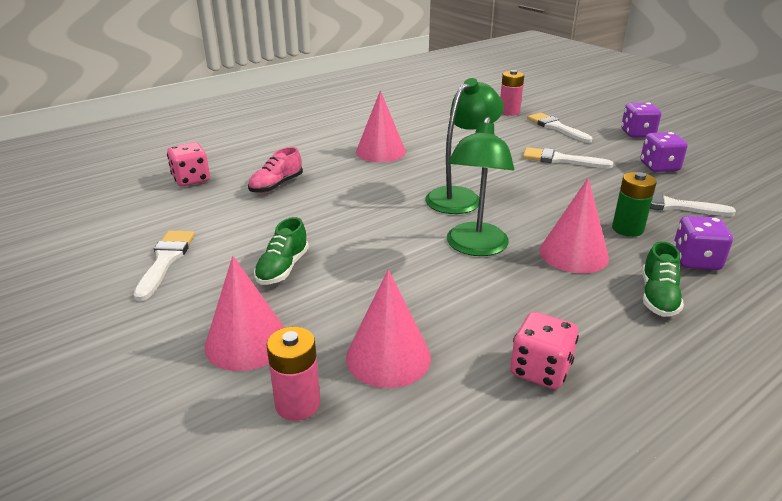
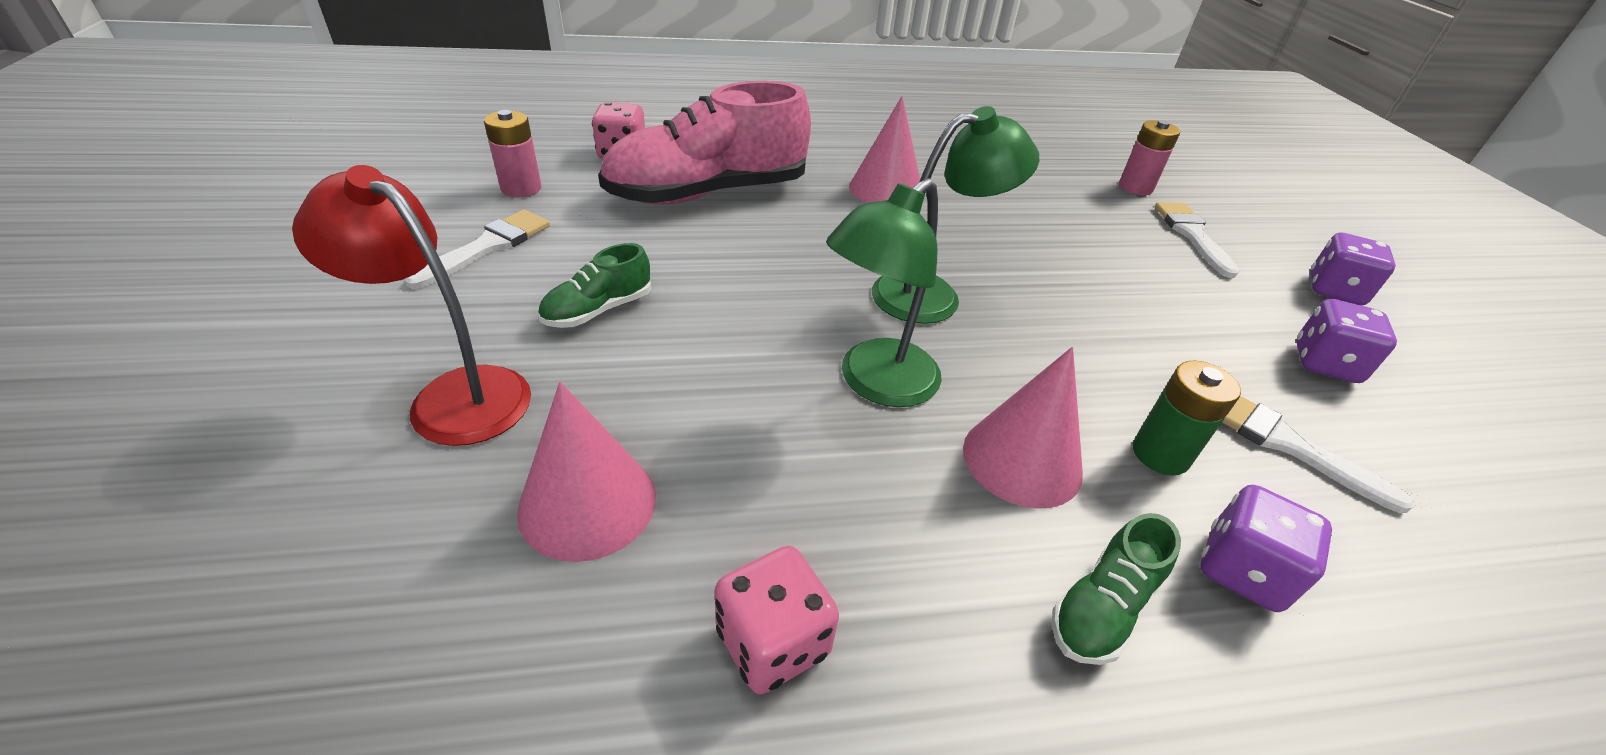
camera: 25 degrees right, 10 degrees up
(247, 342) = (454, 395): pink cone -> red lamp
(276, 185) = (708, 193): pink shoe -> pink shoe, size x2.24
(297, 404) = (413, 516): pink battery -> pink battery (521, 188)
(560, 160) = (1150, 290): white brush -> none

